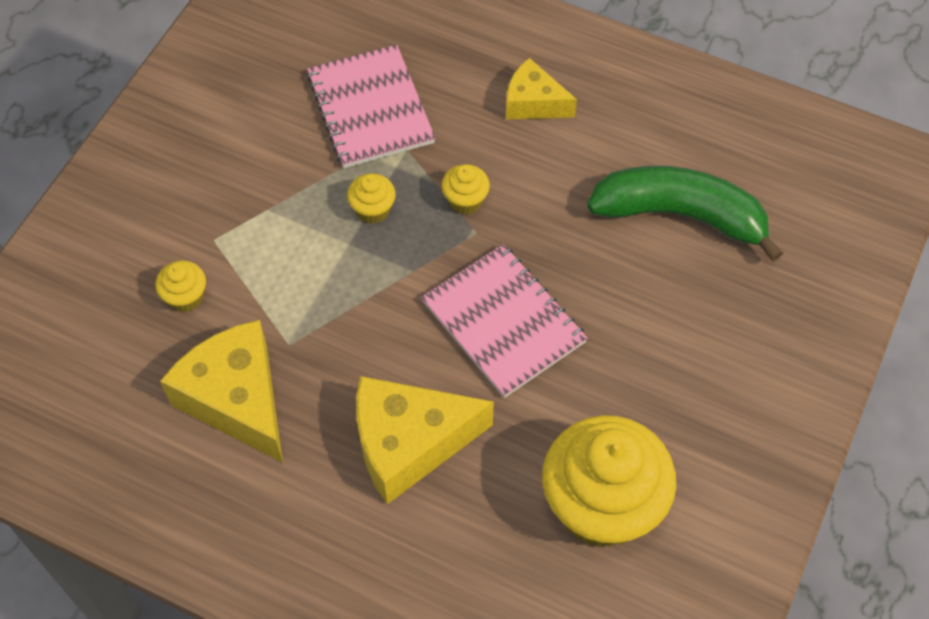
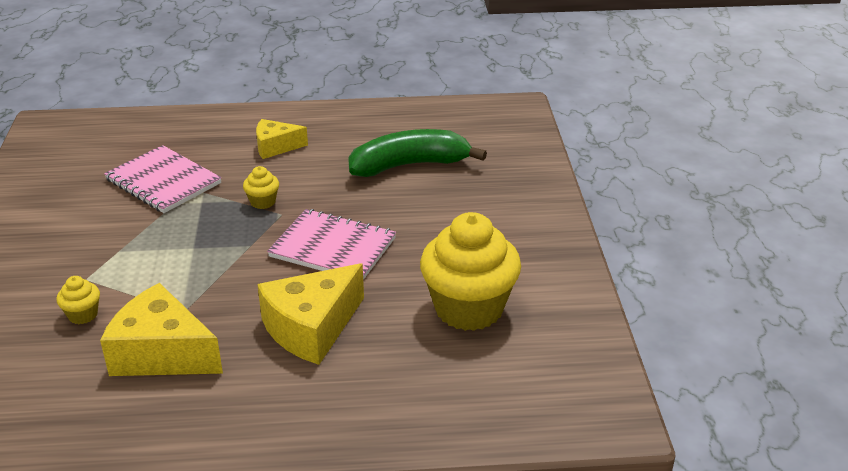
camera: 30 degrees left, 25 degrees down
(373, 210) = (199, 226): yellow cupcake -> none

